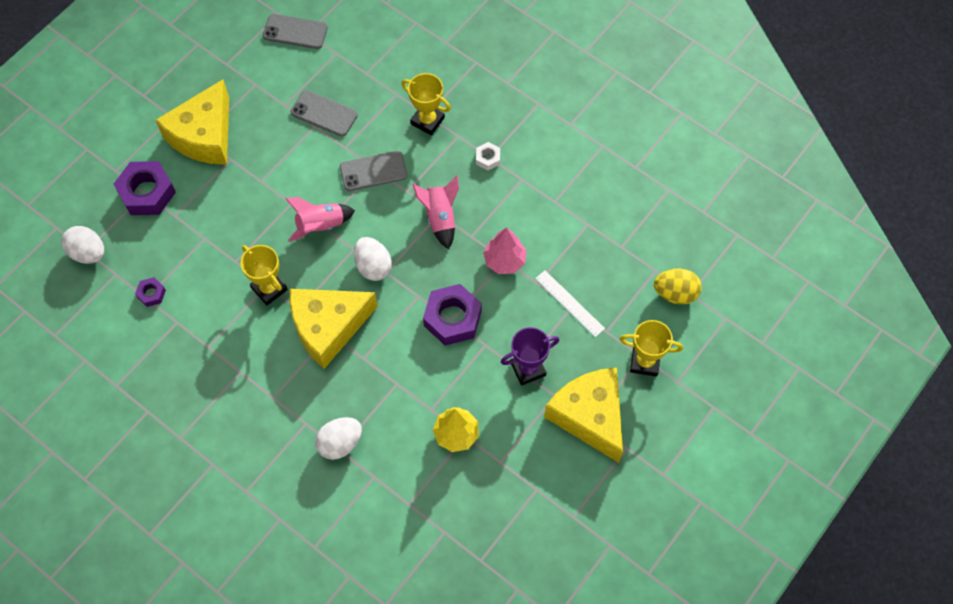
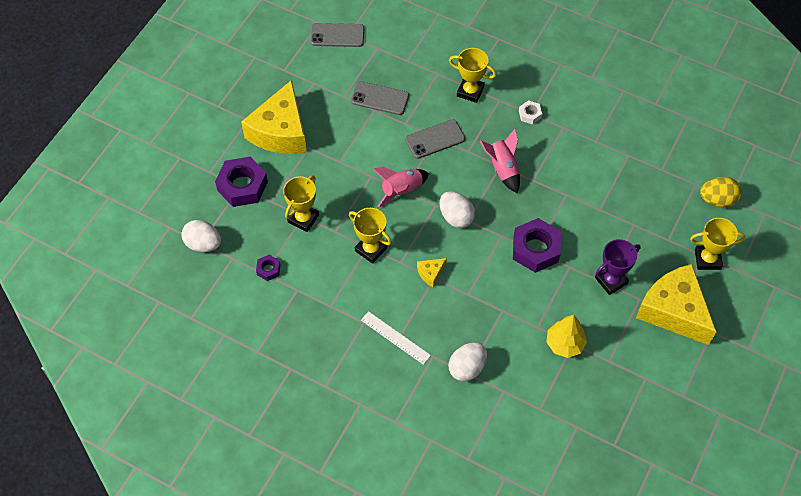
camera: 10 degrees left, 5 degrees down
(204, 241) = (303, 218): none -> yellow trophy
(328, 327) = (431, 273): yellow cheese -> yellow cheese, size x0.40
(504, 260) = (567, 195): pink tree -> none
(569, 303) = (631, 221): white ruler -> white ruler (395, 337)

